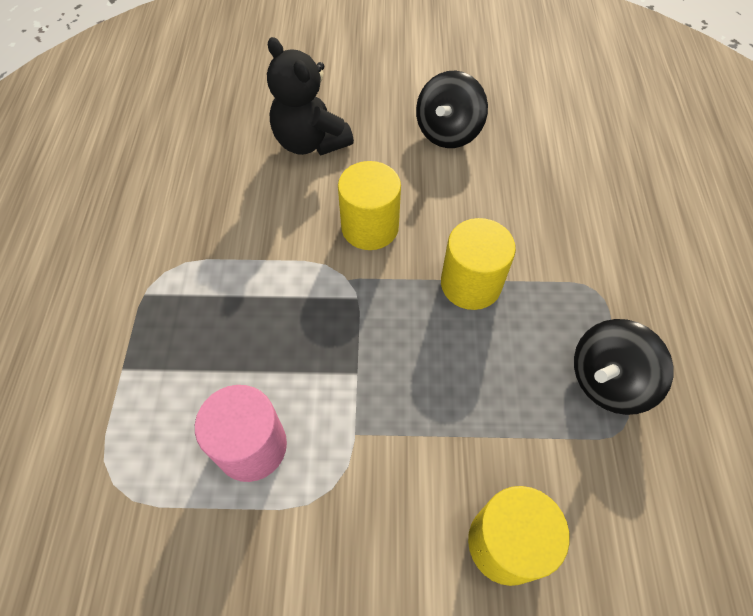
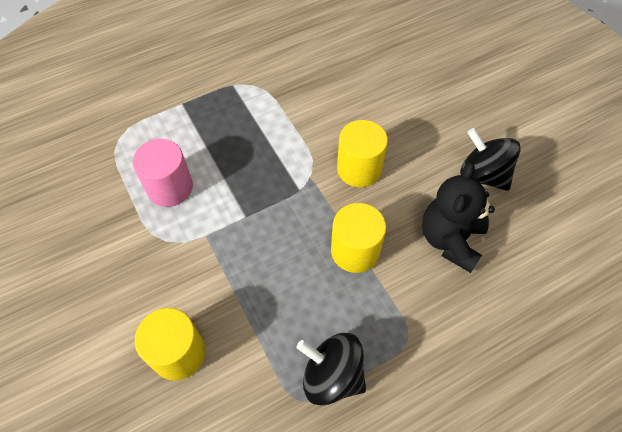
camera: 60 degrees right, 0 degrees up
(310, 142) = (404, 100): black teddy bear -> black teddy bear (450, 239)
(448, 132) = (483, 175): black spinning top -> black spinning top turned 45 degrees clockwise

